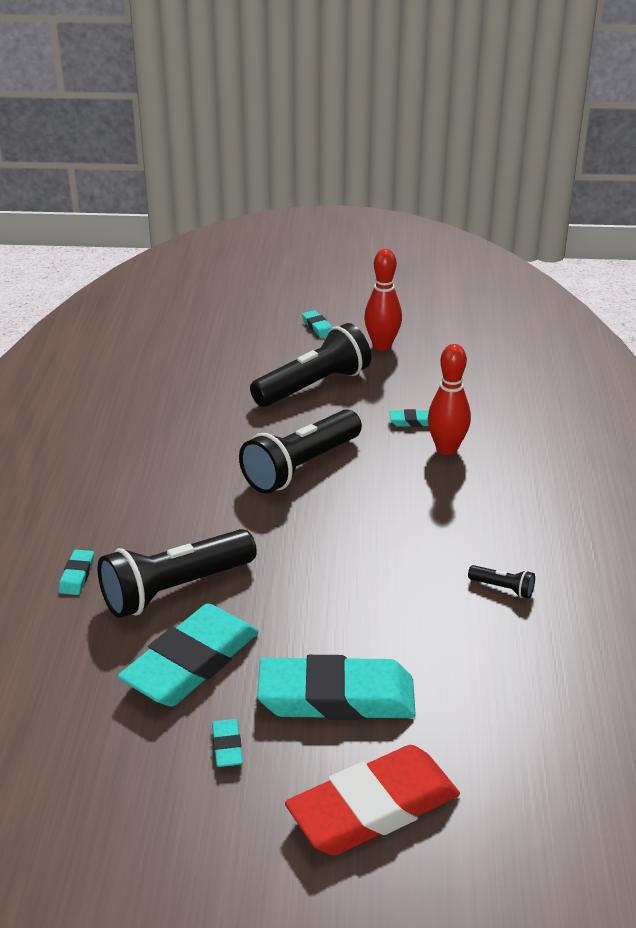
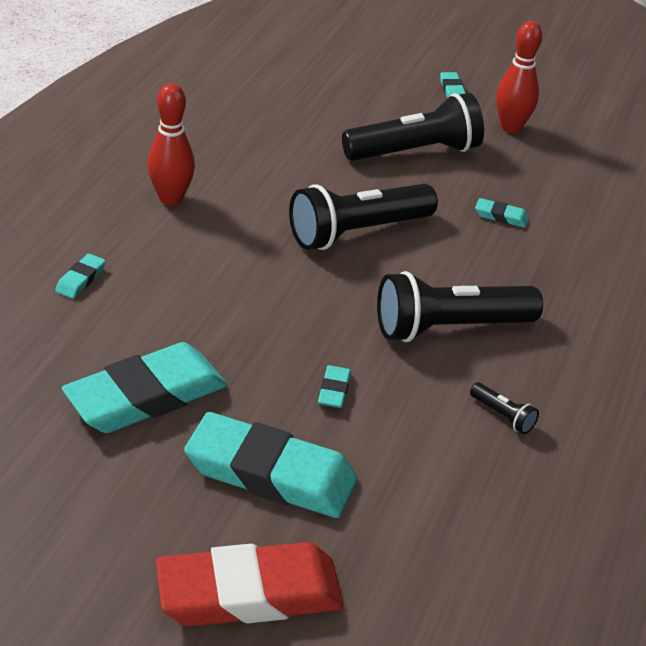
camera: 15 degrees right, 5 degrees up
(175, 589) = (167, 320): black flashlight -> black flashlight (449, 328)
(227, 746) = (138, 488): turquoise eraser -> turquoise eraser (334, 390)
(446, 449) = (522, 254): red bowling pin -> red bowling pin (171, 198)

